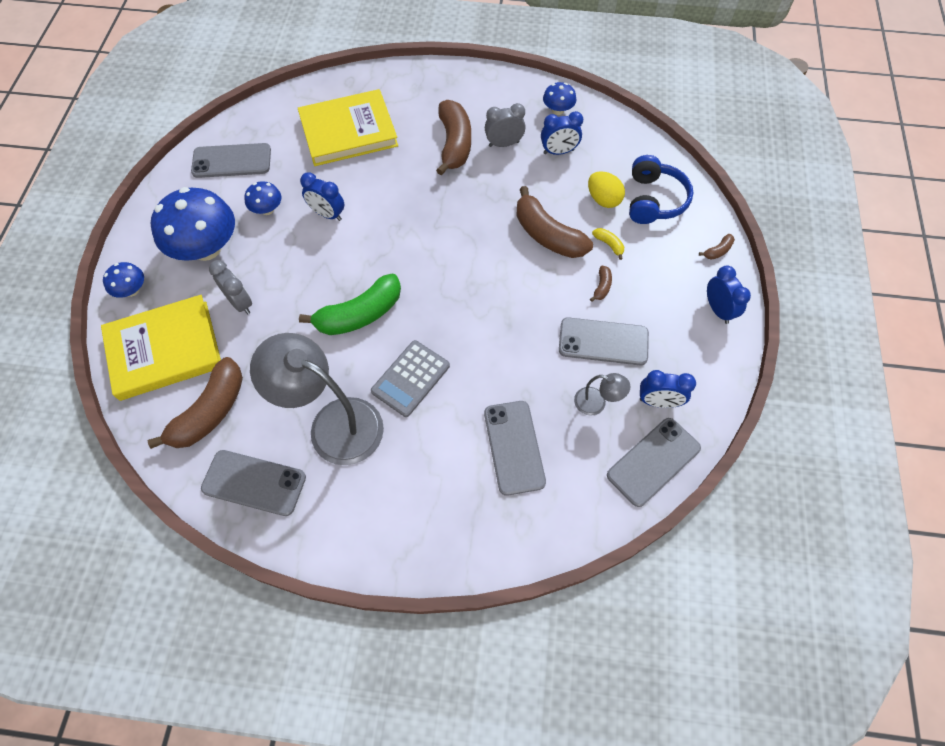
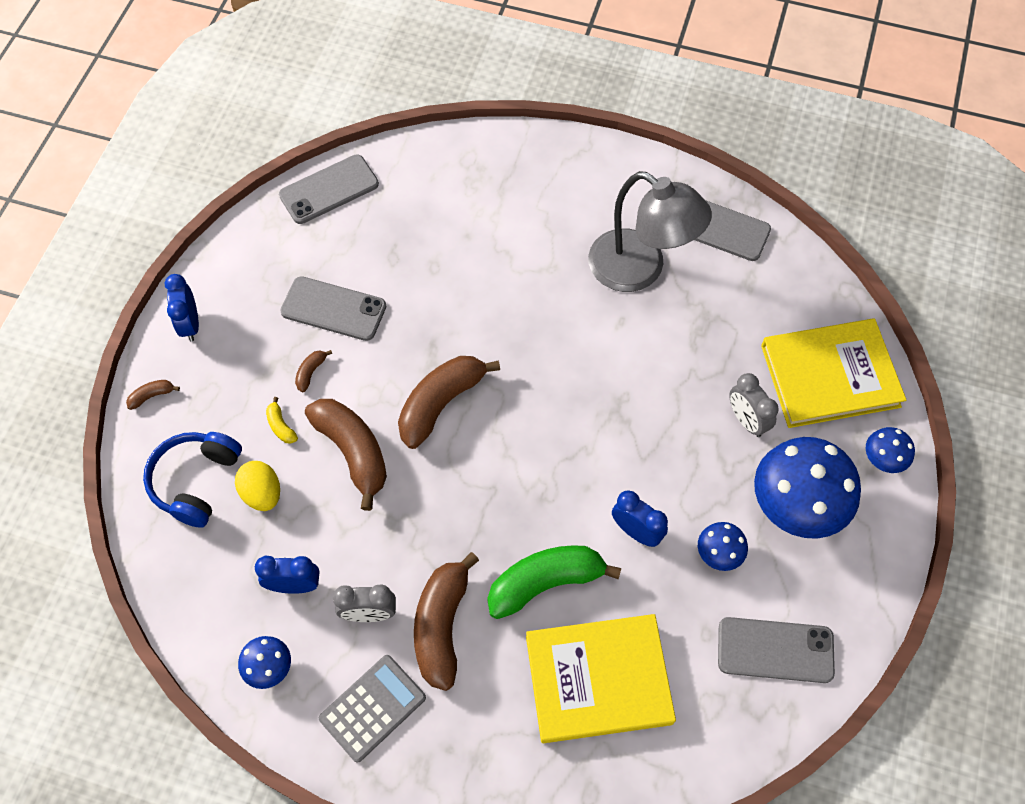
camera: 170 degrees left, 0 degrees up
(210, 411) = (769, 301): brown banana -> brown banana (440, 404)
(360, 314) = (603, 383): green banana -> green banana (545, 583)
(411, 378) = (553, 302): grey calculator -> grey calculator (372, 708)
(514, 447) = (460, 221): grey phone -> none
(596, 403) = (364, 248): grey lamp -> none
(658, 402) = (301, 240): blue clock -> none

